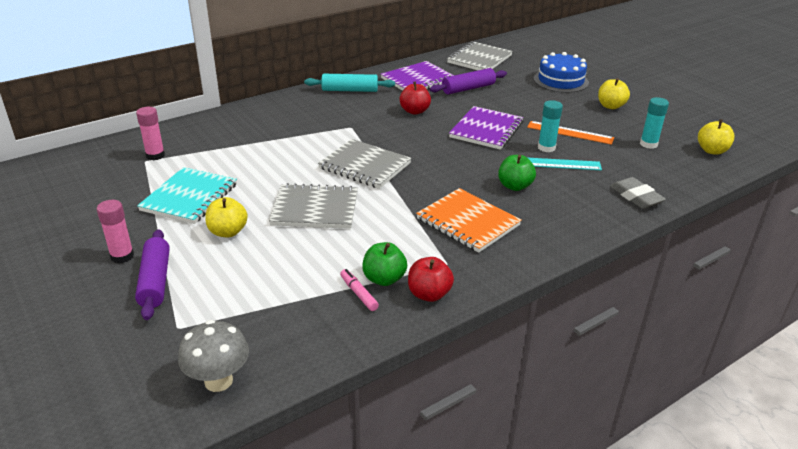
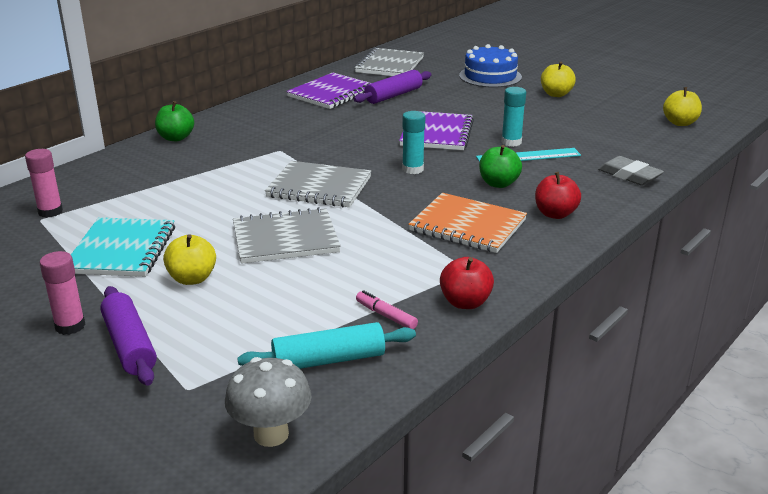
camera: 15 degrees left, 5 degrees down
(350, 90) = (257, 113): turquoise rolling pin -> turquoise rolling pin (328, 360)
(384, 279) = (406, 296): green apple -> green apple (176, 138)
(414, 111) = (345, 125): red apple -> red apple (555, 214)
(570, 132) = (528, 124): orange ruler -> none
(648, 144) = (614, 125): turquoise glue stick -> turquoise glue stick (413, 169)

